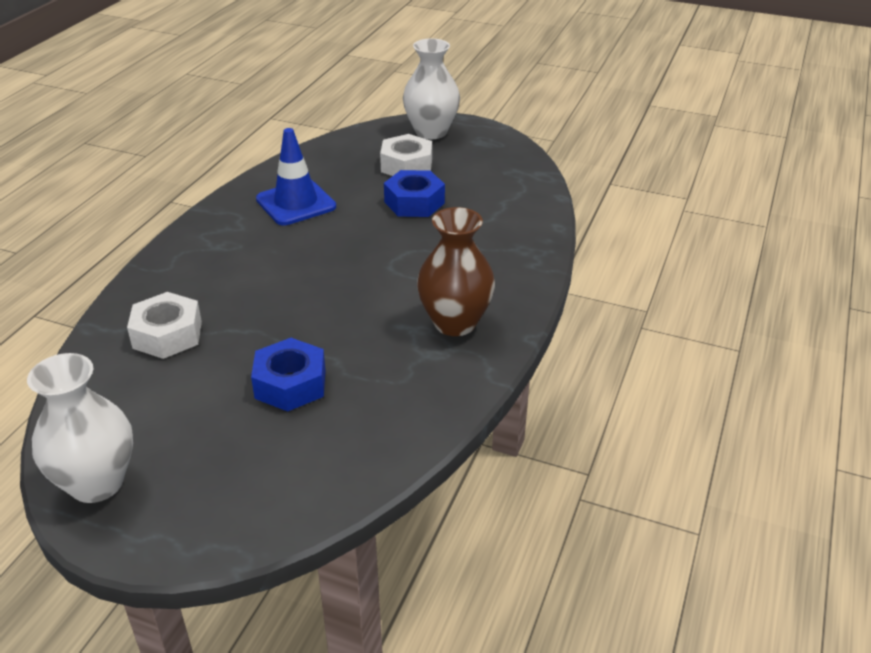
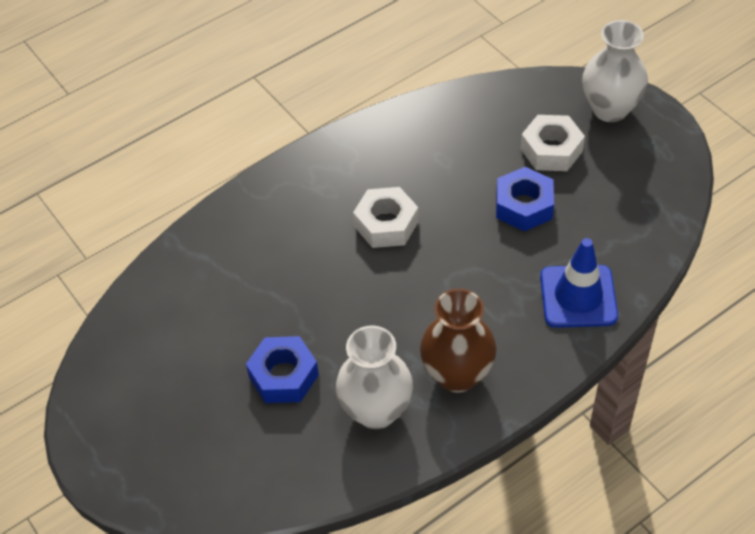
camera: 35 degrees right, 15 degrees up
(96, 483) = (100, 402): white vase -> white vase (376, 410)
(167, 334) = (223, 276): white nut -> white nut (386, 224)
(296, 203) = (415, 160): blue traffic cone -> blue traffic cone (578, 296)

